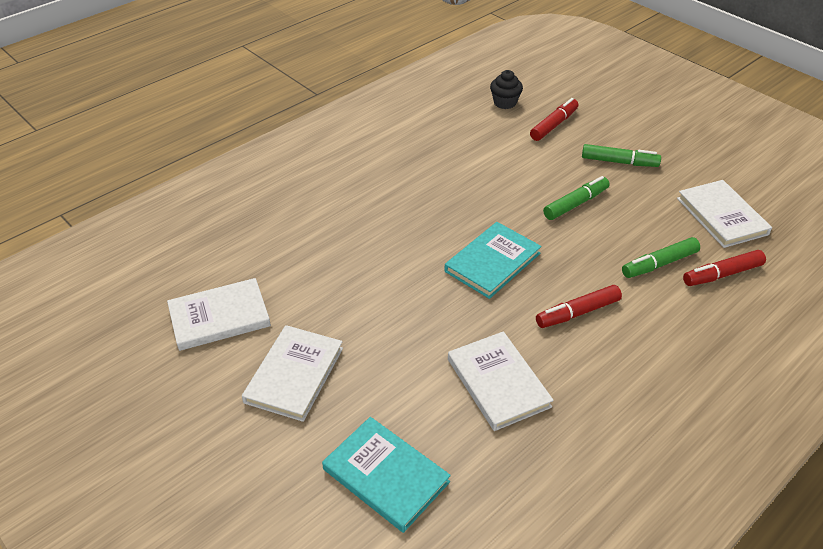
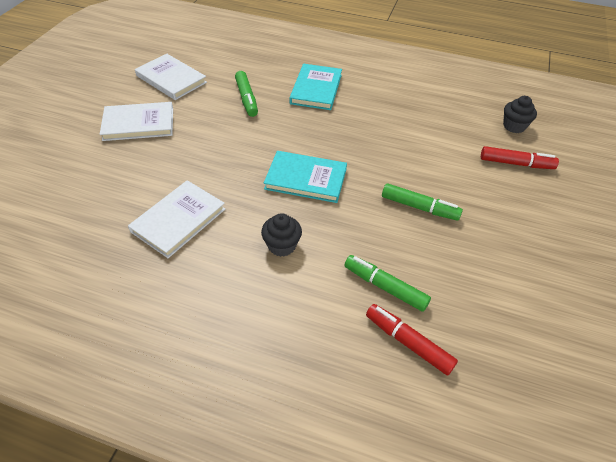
camera: 60 degrees right, 5 degrees up
(386, 475) = (71, 191): turquoise book -> turquoise book (316, 89)
(577, 313) = (282, 246): red marker -> black cupcake
(619, 162) = (508, 221): green marker -> green marker (246, 98)
(722, 216) = (501, 323): white book -> none

